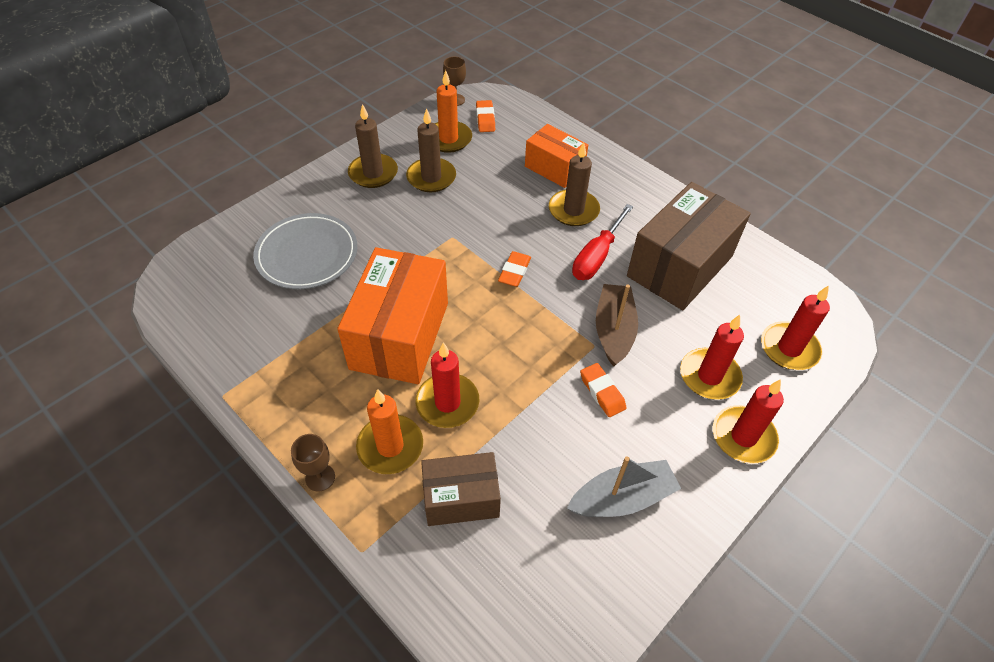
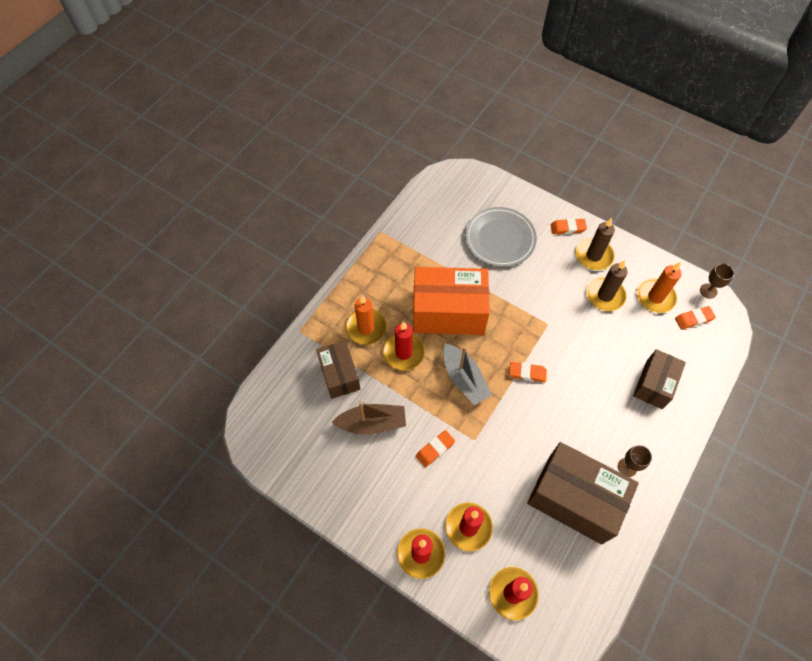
camera: 80 degrees right, 10 degrees up
(320, 477) = (339, 297): brown goblet -> brown goblet (627, 467)
(323, 186) = (567, 228): none -> orange eraser
(554, 168) = (654, 384): orange box -> brown box
(573, 210) = (609, 407): brown candle -> none
(596, 257) = (562, 431): red screwdriver -> none
(614, 330) = (492, 452): brown boat -> brown boat (372, 423)
(622, 498) = (357, 471): grey boat -> grey boat (464, 379)

